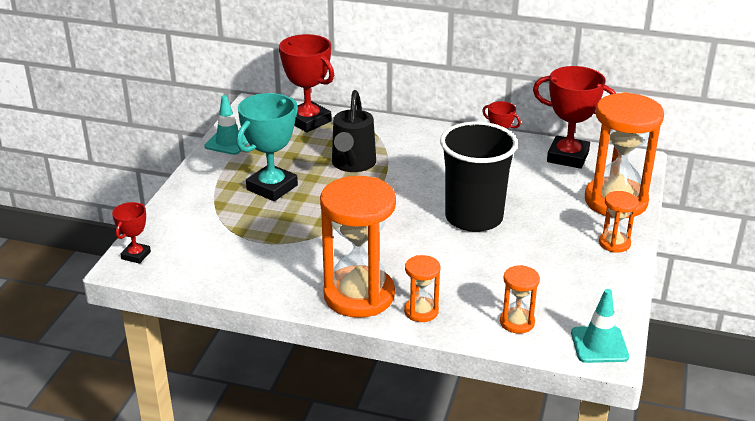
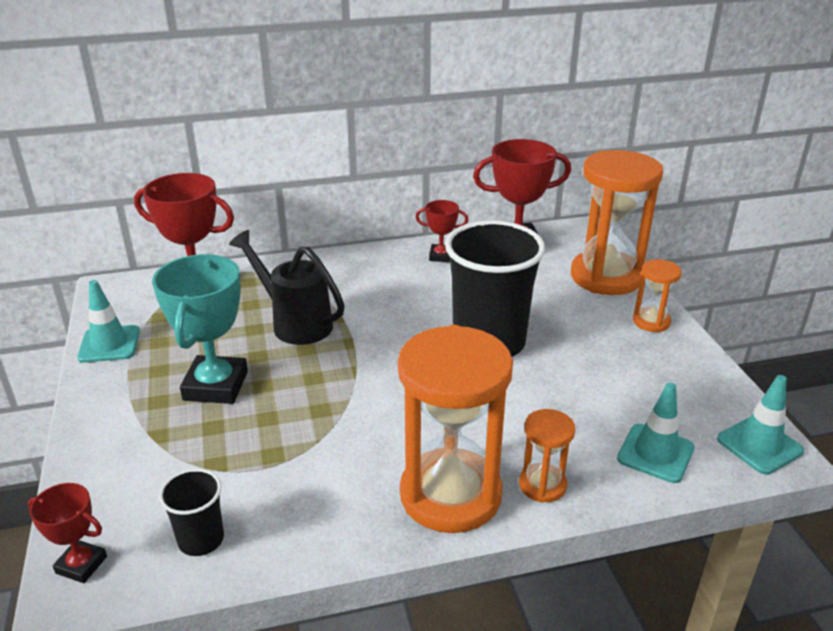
camera: 30 degrees left, 0 degrees up
(136, 255) = (81, 565): red trophy -> red trophy turned 60 degrees counterclockwise
(202, 266) = (201, 539): none -> black cup
(352, 164) = (295, 323): black watering can -> black watering can turned 150 degrees clockwise
(517, 322) = (655, 453): orange hourglass -> turquoise traffic cone

